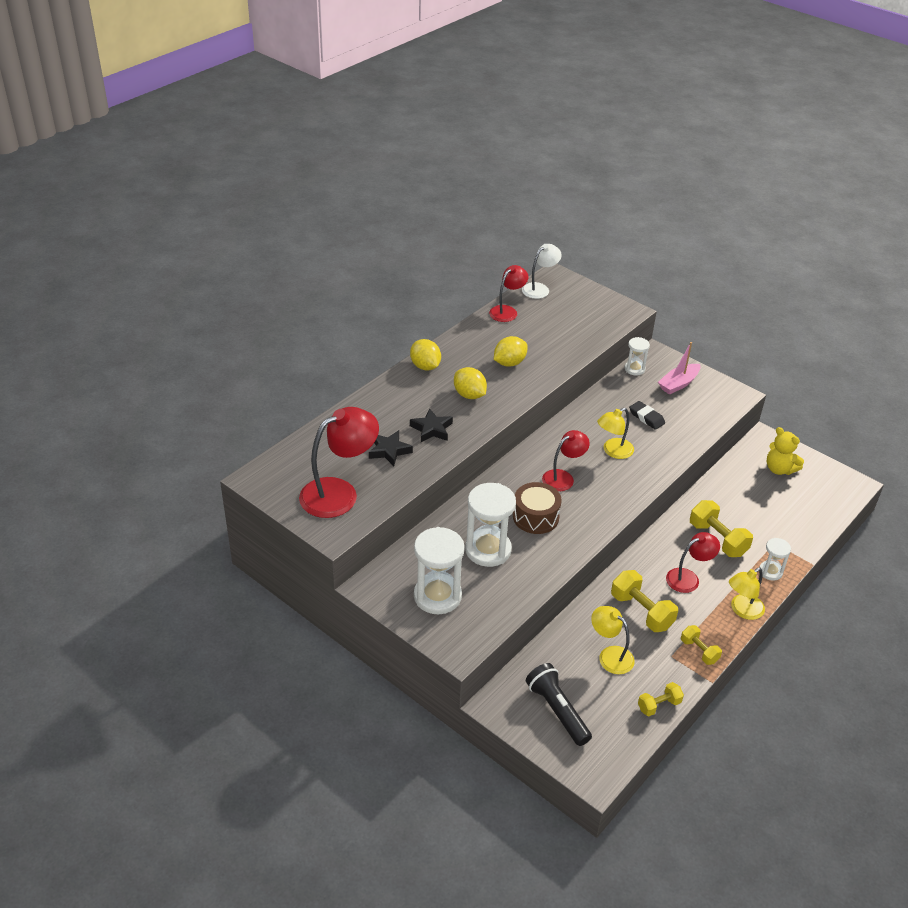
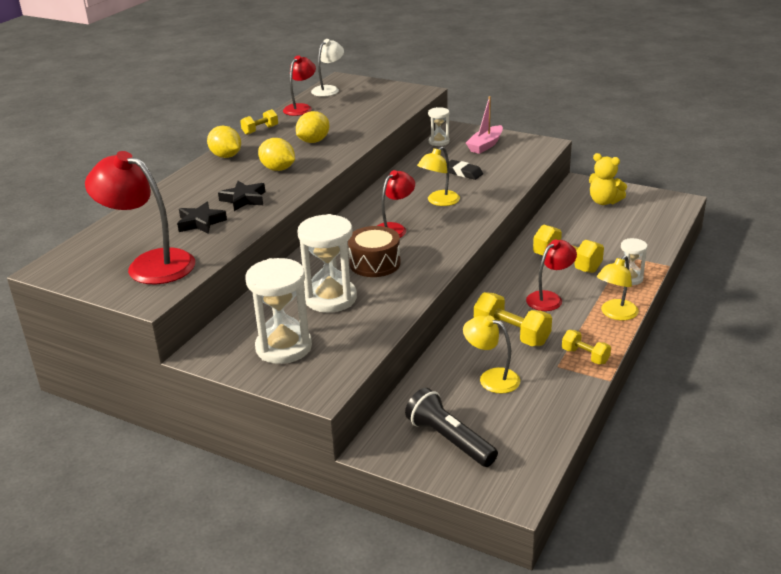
camera: 10 degrees left, 10 degrees down
(339, 493) = (150, 264): red lamp -> red lamp turned 105 degrees counterclockwise
(659, 705) = (561, 412): yellow dumbbell -> yellow dumbbell (260, 130)

